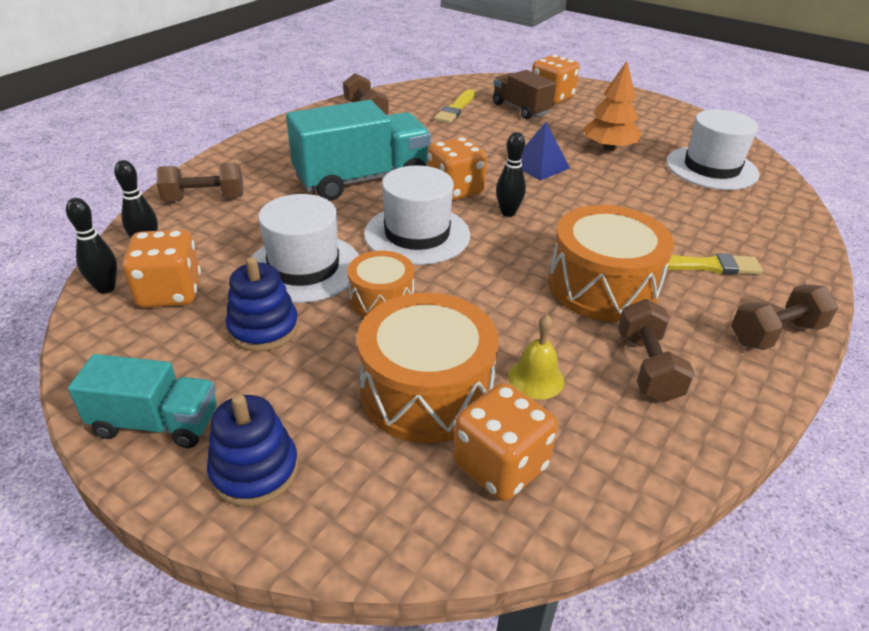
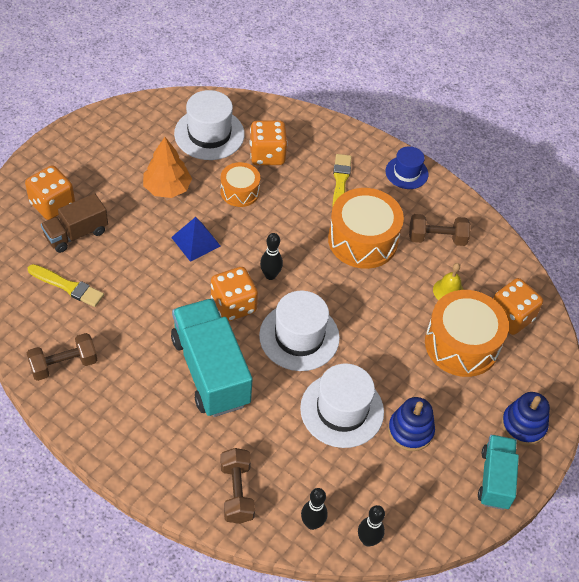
camera: 90 degrees left, 15 degrees up
(170, 293) = (373, 495): orange dice -> orange dice (267, 155)
(381, 299) = (378, 363): orange drum -> orange drum (240, 191)
(775, 334) = (406, 173): brown dumbbell -> blue hat

